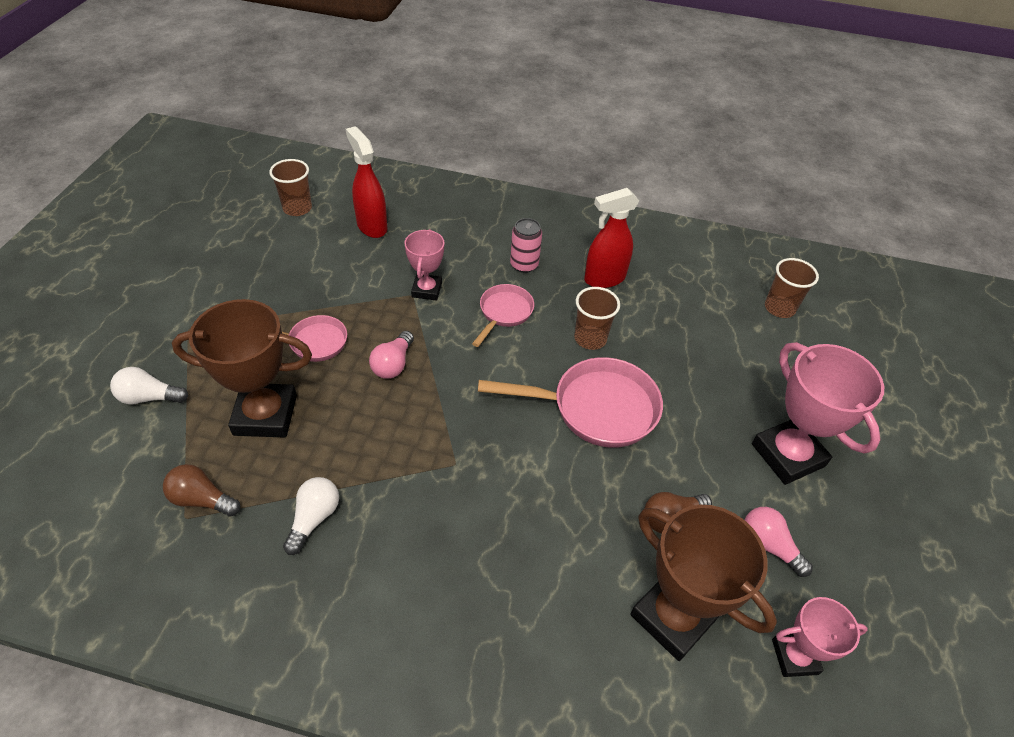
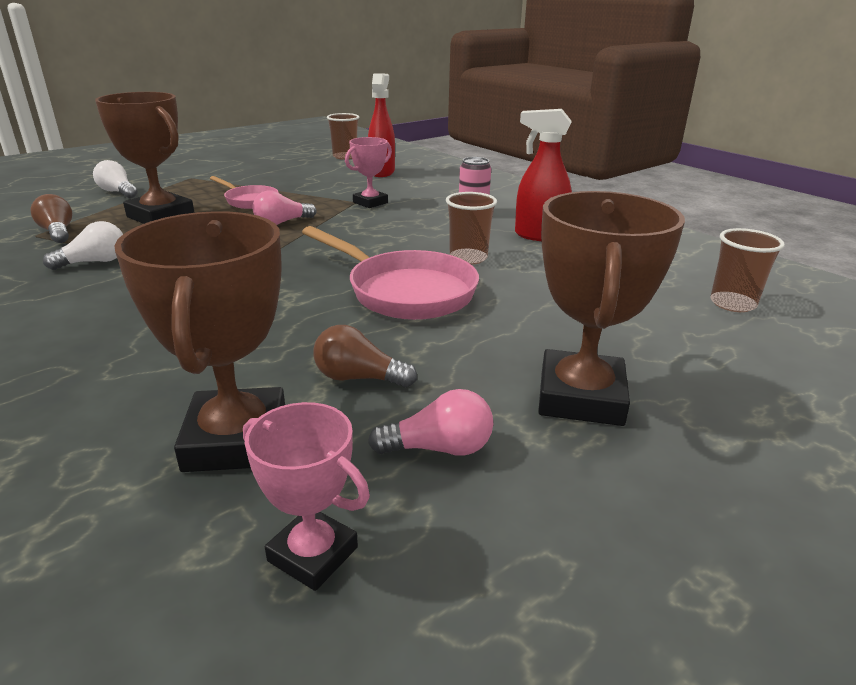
camera: 40 degrees right, 20 degrees down
(504, 313) = (412, 226): pink pan -> none
(768, 545) = (439, 448): pink light bulb -> pink light bulb turned 90 degrees clockwise
(787, 455) = (580, 397): pink trophy -> brown trophy

